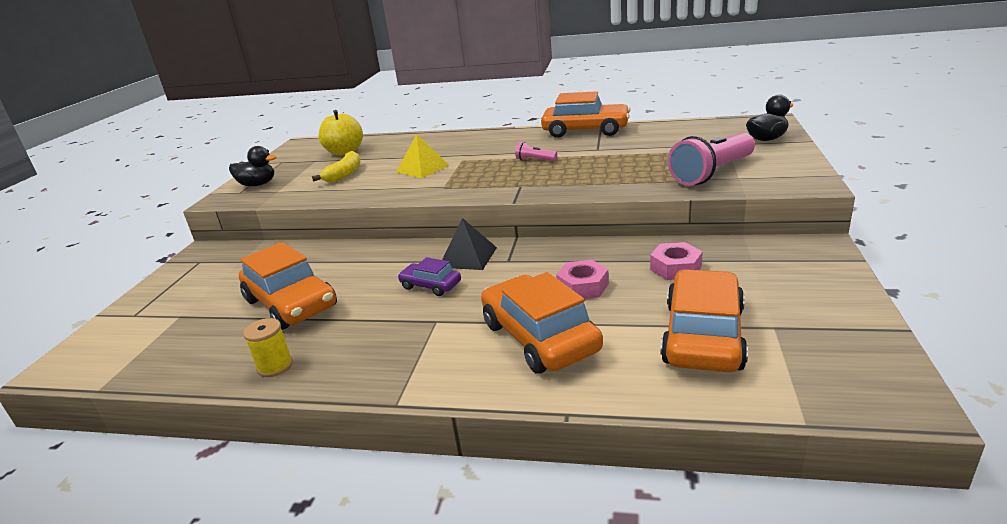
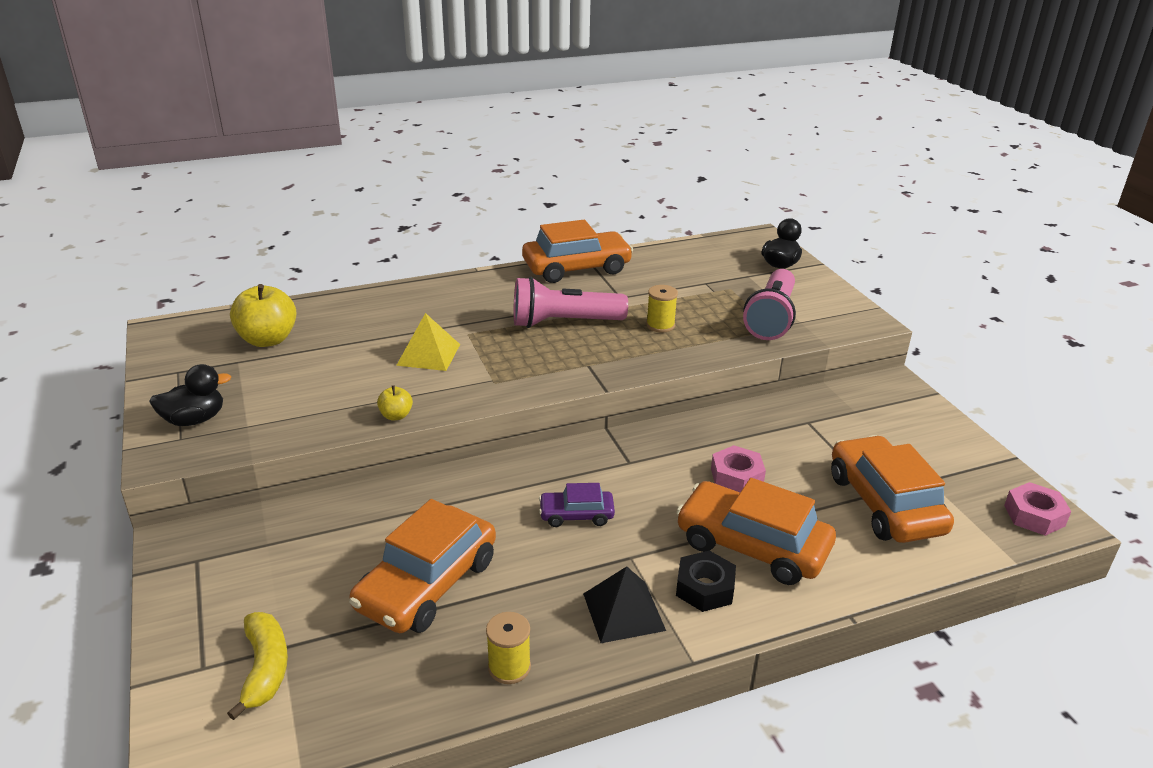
camera: 35 degrees left, 5 degrees up
(291, 303) = (427, 584): orange car -> orange car turned 105 degrees clockwise
(344, 174) = (320, 380): yellow banana -> yellow banana (265, 668)
(360, 197) = (396, 416): none -> yellow apple
(465, 356) = (704, 588): none -> black nut
(468, 257) = (579, 467): black pyramid -> black pyramid (623, 611)
(535, 160) = (563, 322): pink flashlight -> pink flashlight, size x2.25
(607, 168) = (660, 325): none -> yellow spool
(675, 268) = (800, 434): pink nut -> pink nut (1034, 515)

